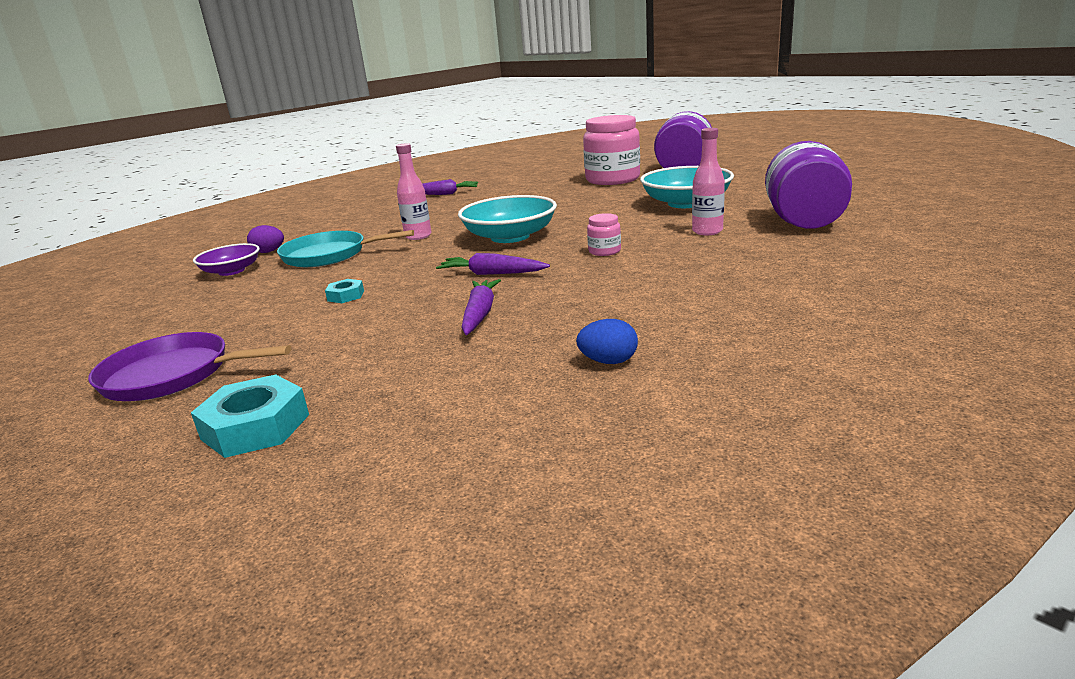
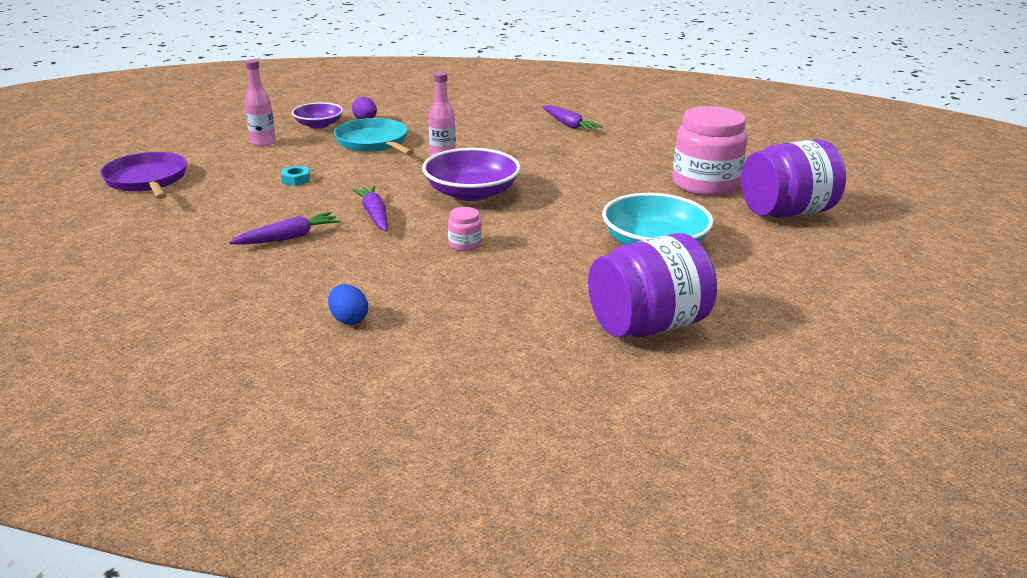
camera: 50 degrees right, 5 degrees up
(255, 427) = (93, 230): turquoise nut -> none
(510, 237) = (471, 193): turquoise bowl -> purple bowl
(608, 361) = (227, 311): blue egg -> blue egg (349, 319)
(707, 231) = (564, 279): pink bottle -> pink bottle (263, 142)

